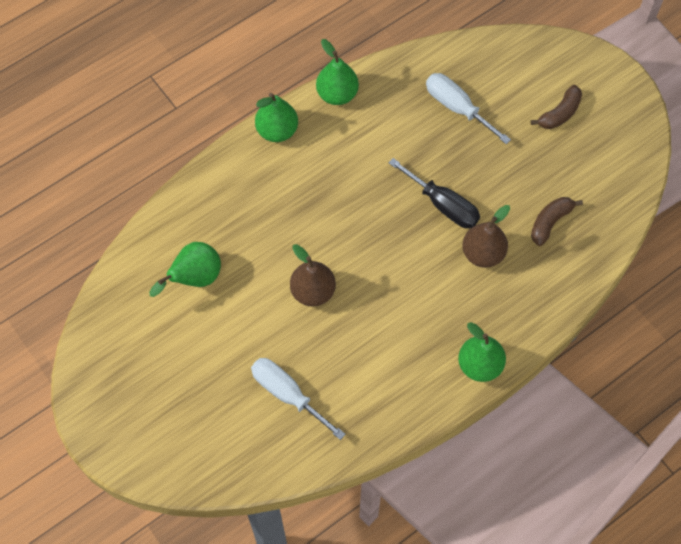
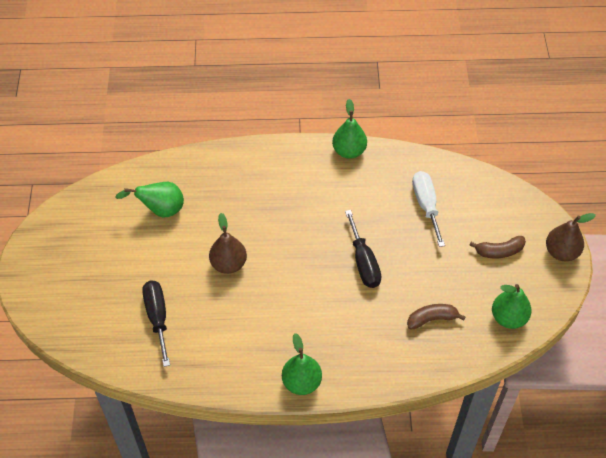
camera: 35 degrees right, 10 degrees down
(277, 131) = (290, 151): green pear -> green pear (508, 318)
(287, 394) = (157, 318): white screwdriver -> black screwdriver
(483, 253) = (365, 310): brown pear -> brown pear (561, 252)

